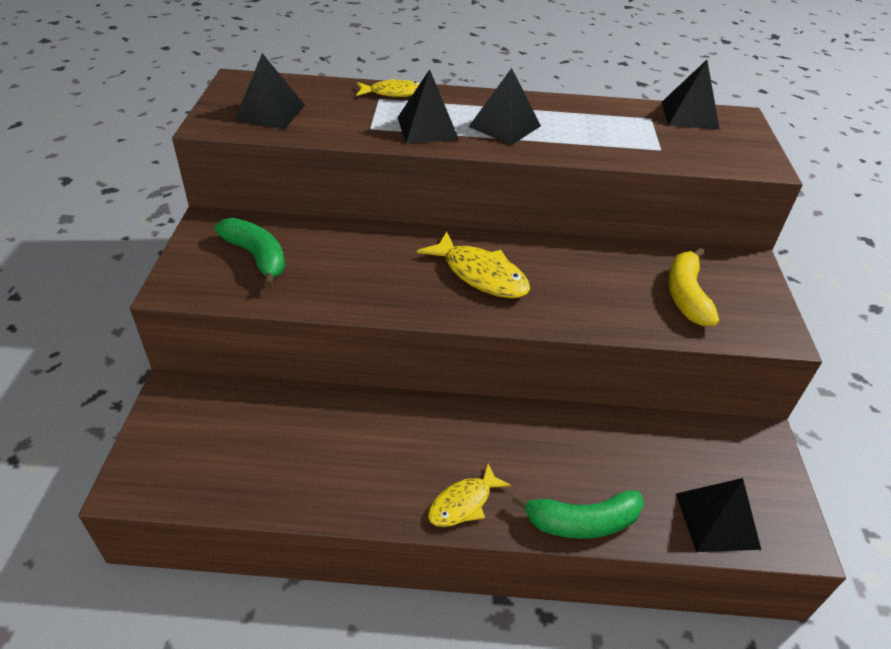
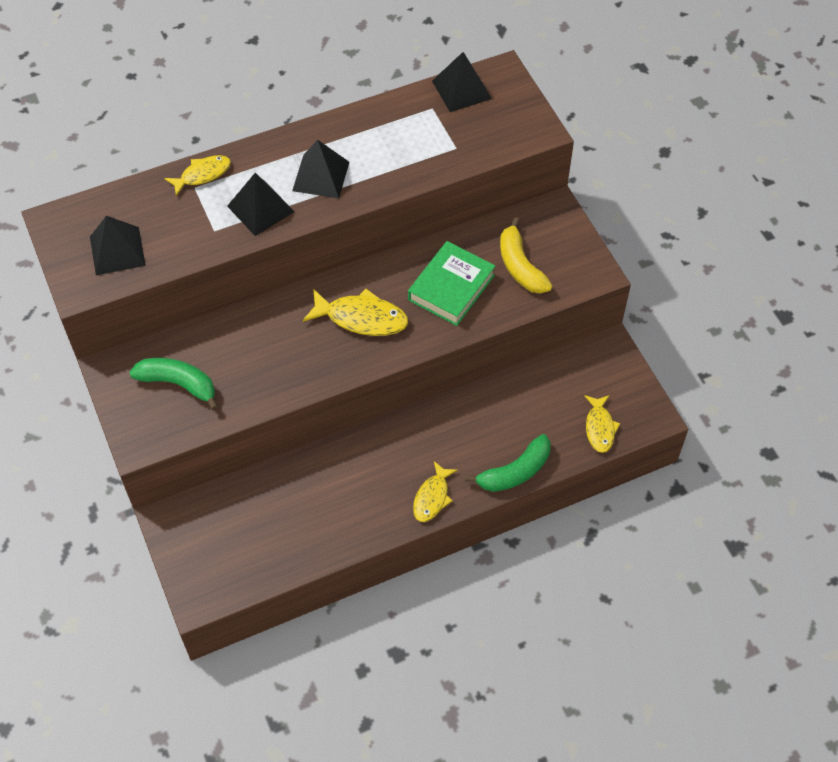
camera: 25 degrees left, 15 degrees up
(595, 285) = (451, 287): none -> green book
(717, 520) = (599, 428): black pyramid -> yellow fish

